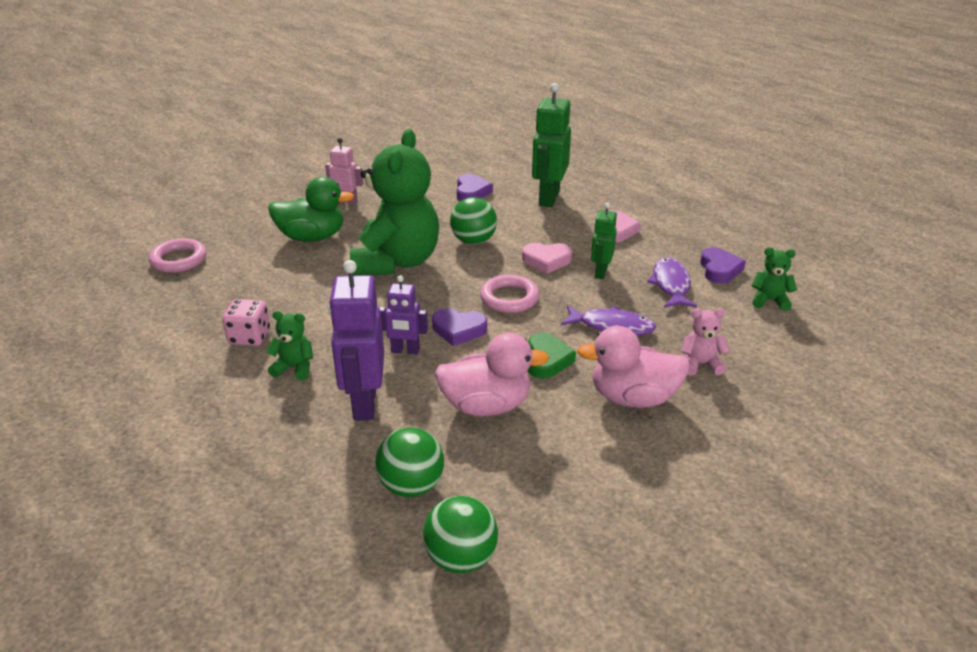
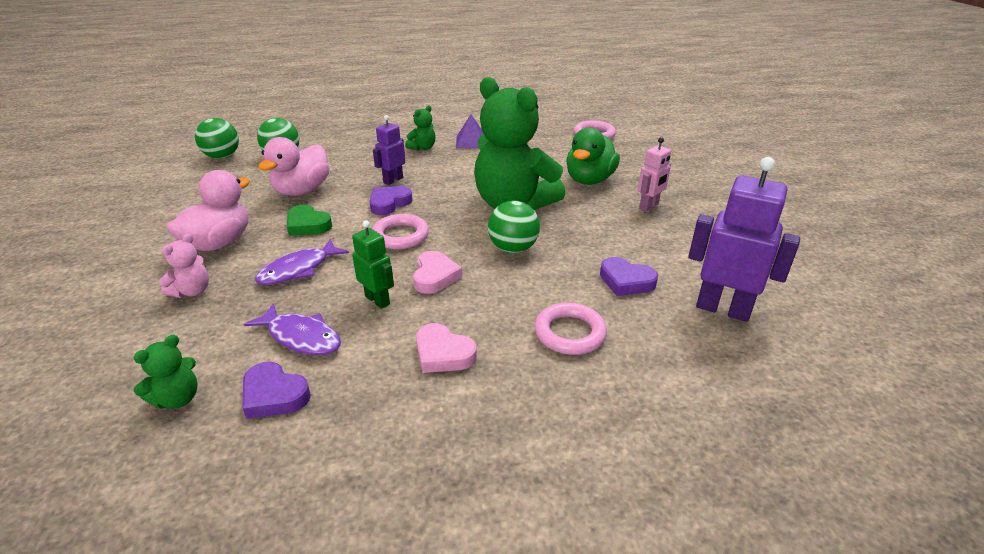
camera: 120 degrees right, 0 degrees up
(249, 337) = (471, 142): pink dice -> purple pyramid
(364, 403) = (362, 159): purple robot -> purple robot (723, 309)
(546, 260) = (435, 276): pink heart -> pink heart turned 150 degrees clockwise
(548, 198) = (569, 333): green robot -> pink ring

